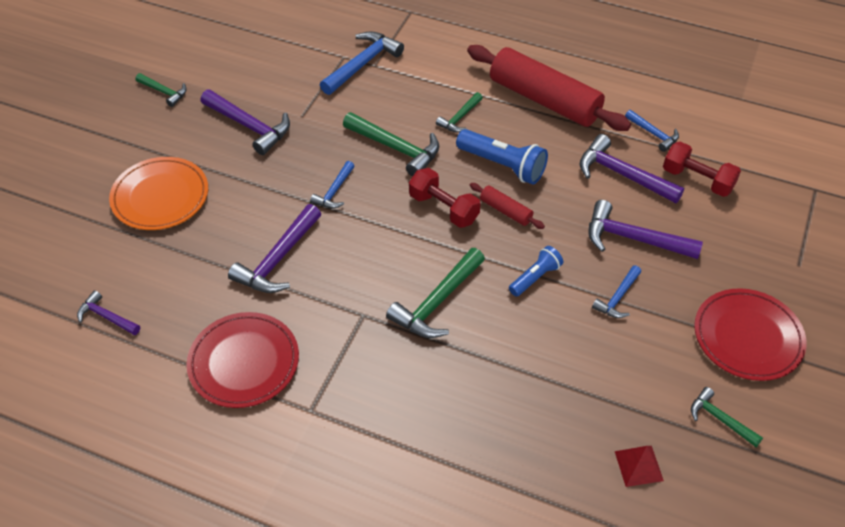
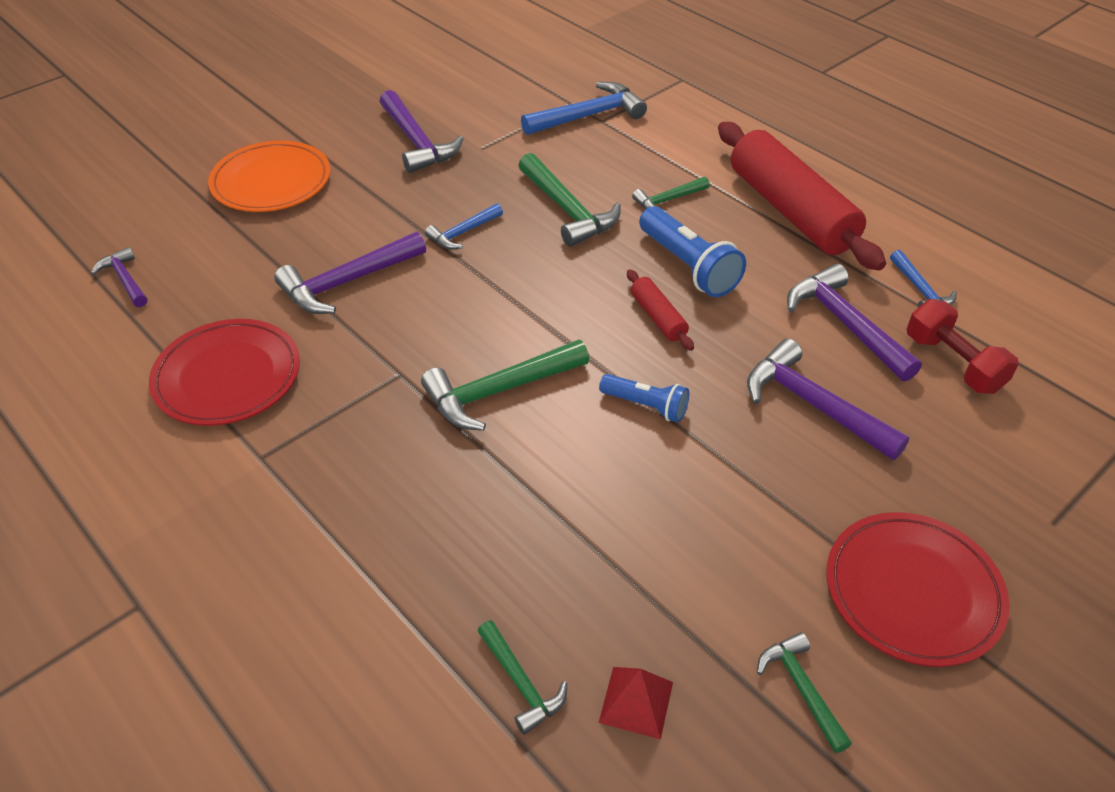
camera: 25 degrees right, 5 degrees down
(164, 92) = (352, 86): green hammer -> green hammer (521, 683)
(443, 208) = (581, 290): red dumbbell -> none
(535, 277) = (646, 406): blue flashlight -> blue flashlight turned 45 degrees clockwise
(618, 298) = (745, 470): blue hammer -> none

